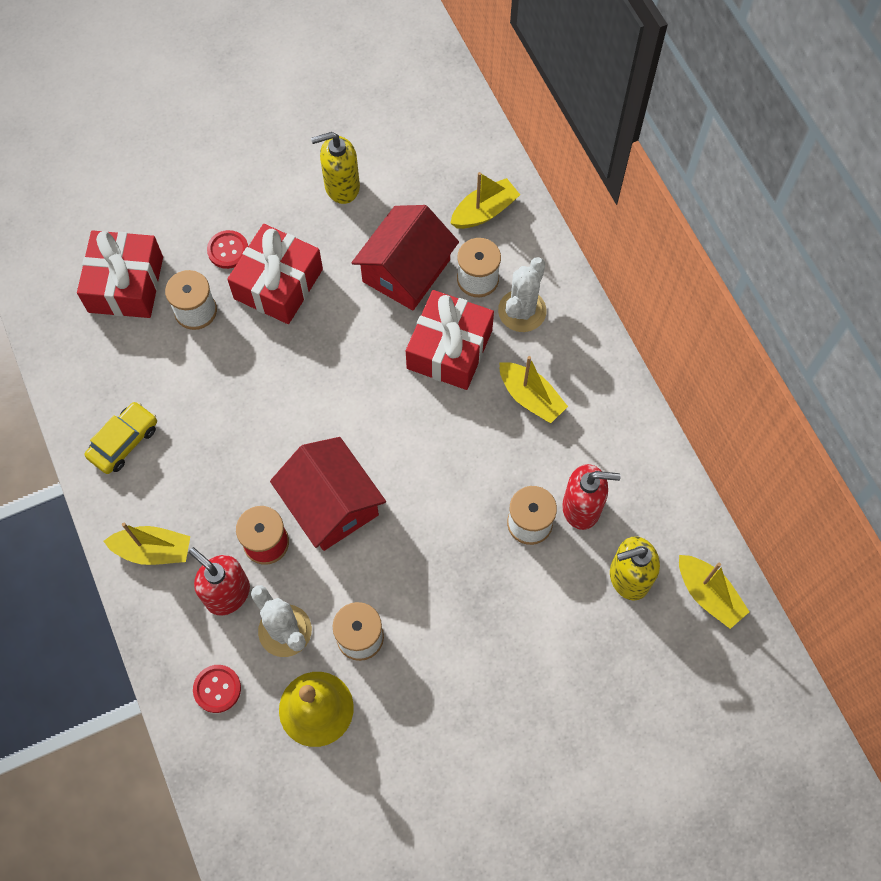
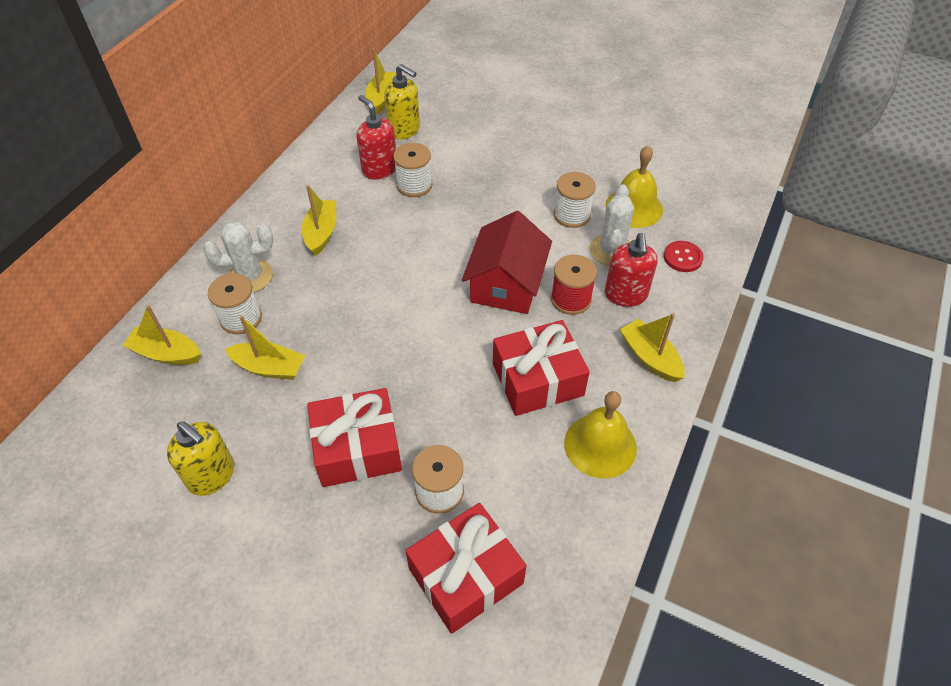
camera: 130 degrees left, 15 degrees down
(124, 442) = (600, 445): yellow car -> yellow bell
(228, 250) = (356, 516): red button -> none
(406, 270) = (269, 368): red house -> yellow boat
(449, 349) = (321, 297): red gift -> red gift (537, 379)

